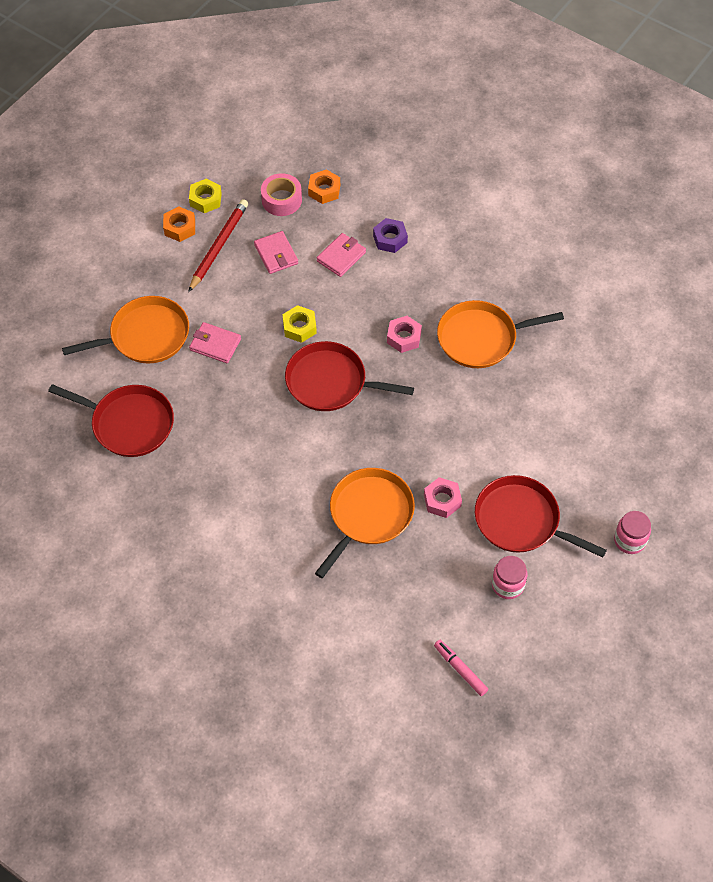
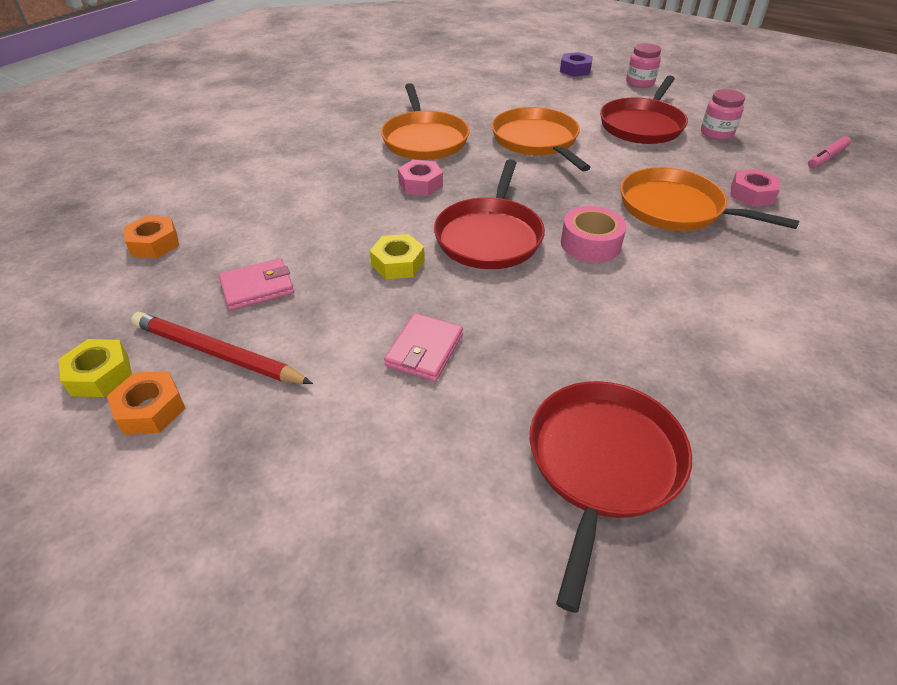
camera: 90 degrees left, 15 degrees down
(145, 336) = (400, 449): orange pan -> orange pan (537, 141)
(281, 200) = (151, 284): pink tape -> pink tape (590, 244)
(341, 257) = (282, 229): pink wallet -> none
(390, 239) = (266, 192): purple nut -> purple nut (575, 70)
(442, 500) = (636, 164): pink nut -> pink nut (751, 194)

